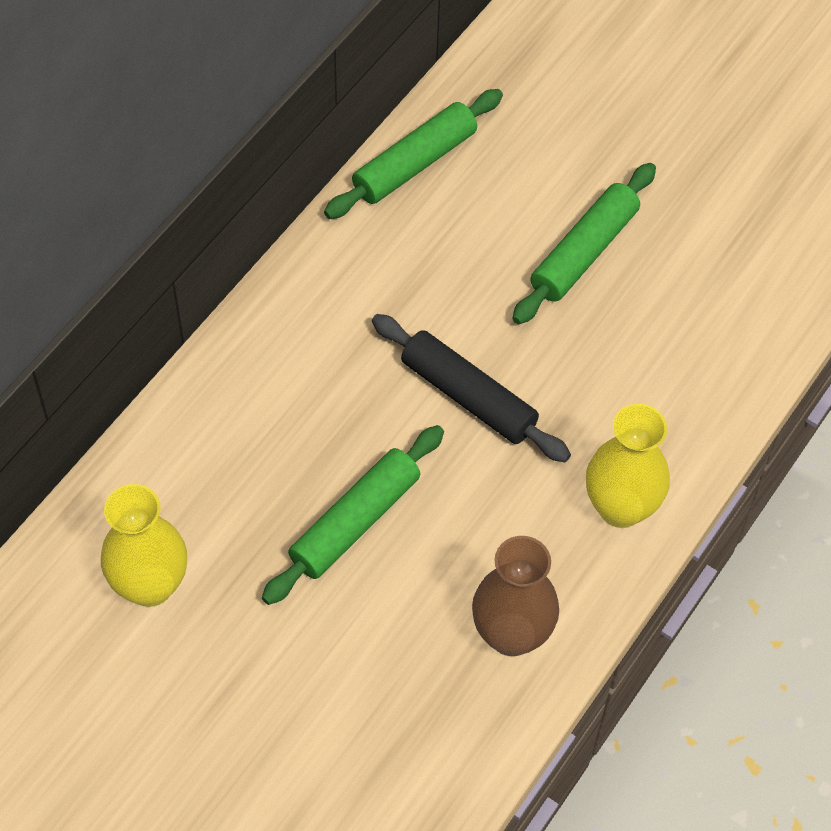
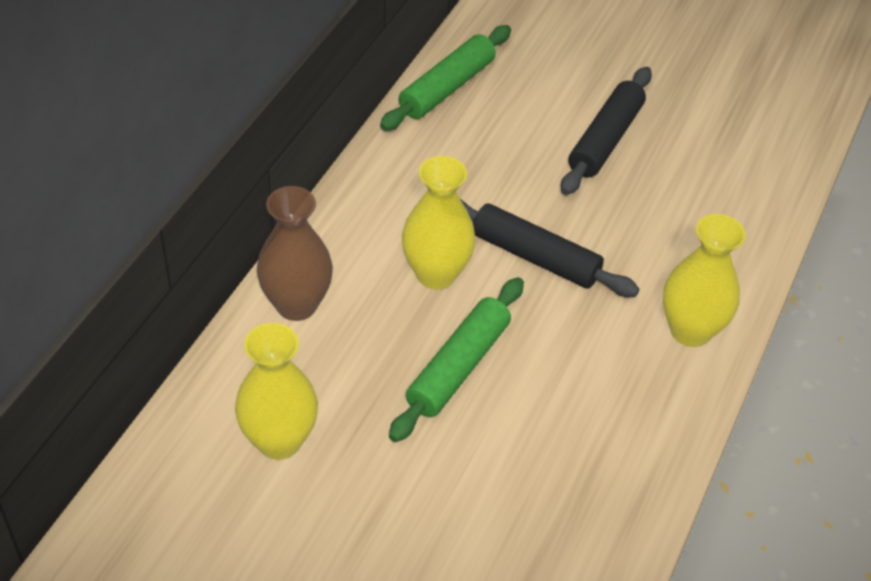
camera: 10 degrees left, 10 degrees down
(353, 406) = (436, 274): none -> yellow vase
(511, 634) = (622, 445): brown vase -> brown vase (296, 305)
(584, 252) = (605, 140): green rolling pin -> black rolling pin

